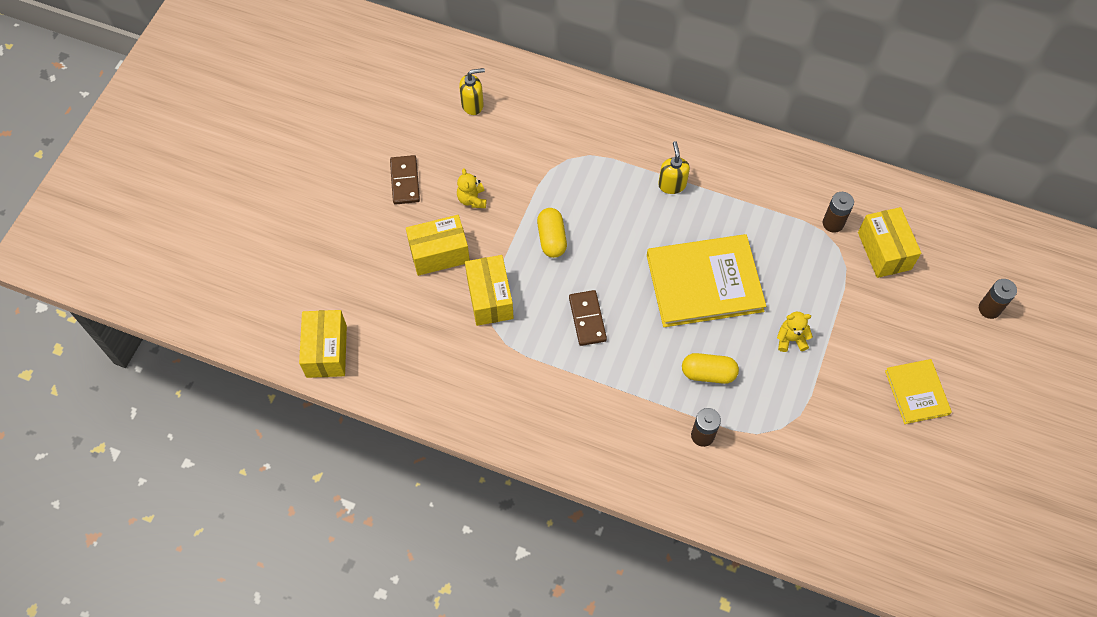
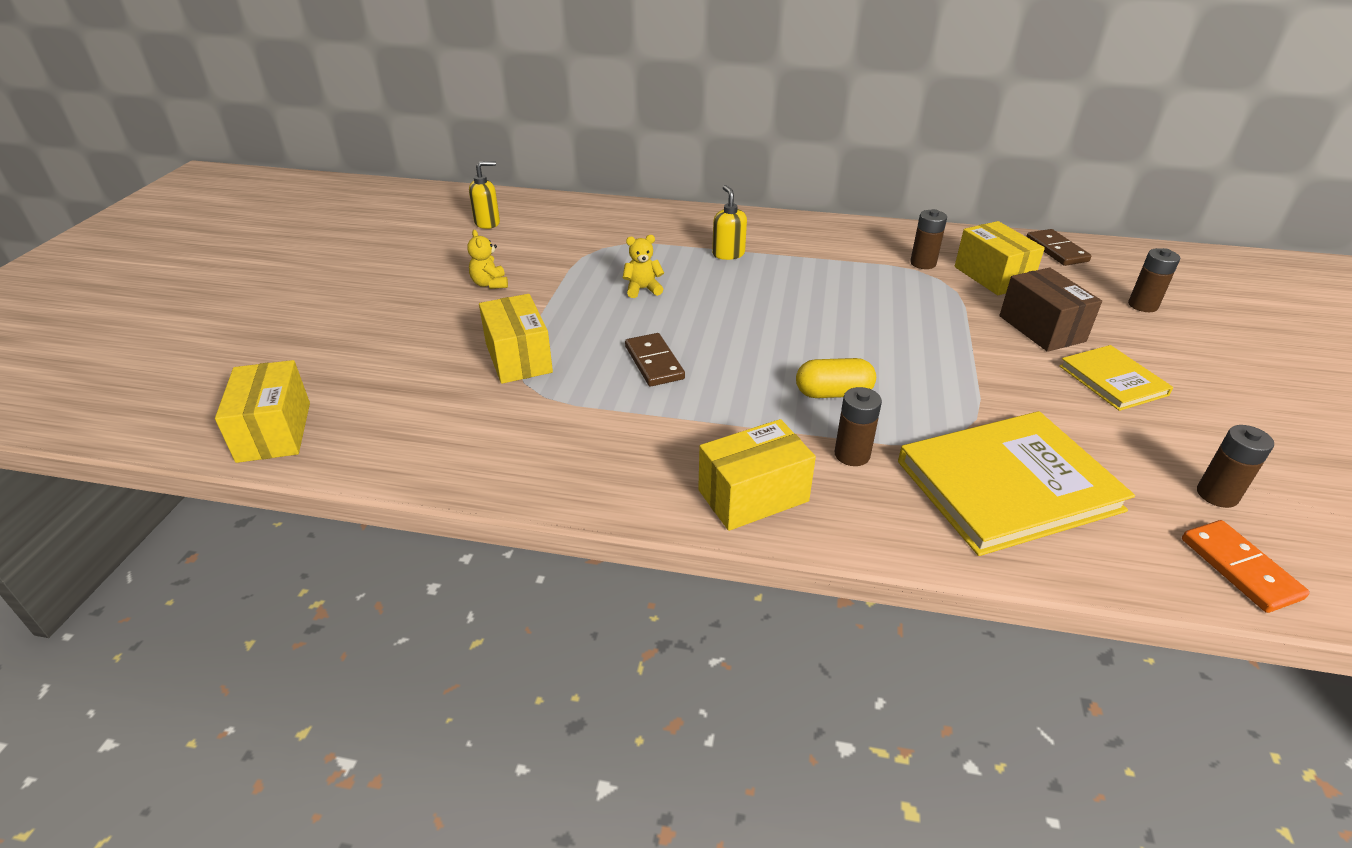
camera: 10 degrees left, 25 degrees down
(405, 181) = (405, 278): brown domino -> brown domino (1056, 250)
(439, 253) = (448, 328): yellow box -> yellow box (753, 495)
(551, 238) = (594, 303): yellow capsule -> none
(704, 283) = (795, 319): yellow book -> yellow book (1007, 485)
(791, 339) = (925, 352): yellow teddy bear -> yellow teddy bear (642, 289)
(893, 325) = (1041, 328): none -> brown box
(904, 567) = (1239, 568): none -> orange domino
(926, 510) = (1217, 495): none -> brown battery

